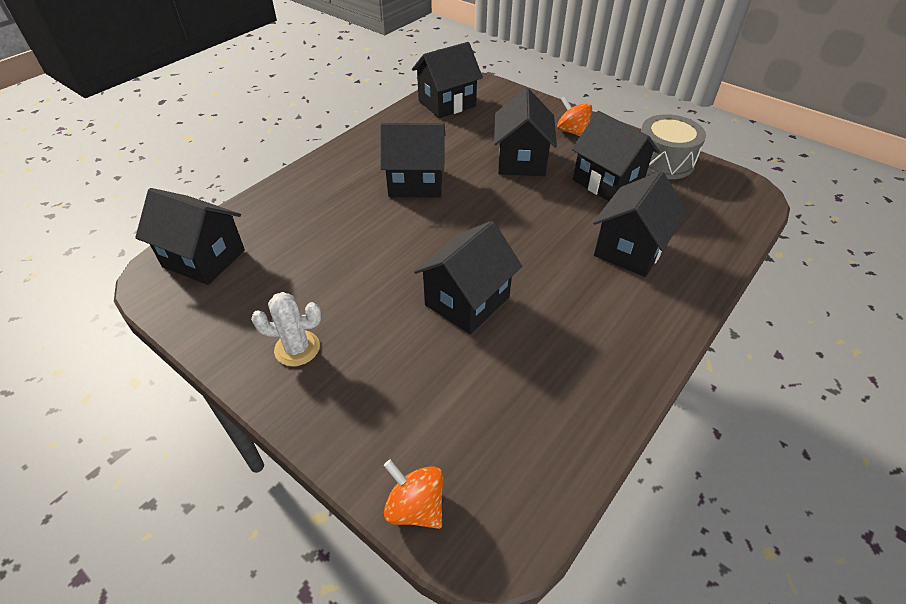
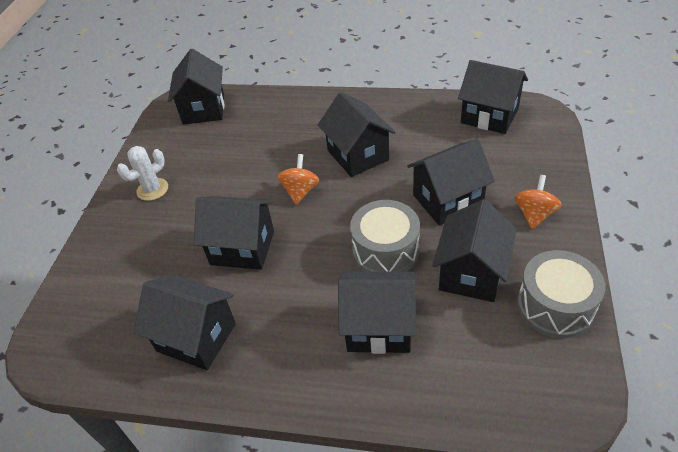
camera: 65 degrees right, 0 degrees up
(297, 348) = (152, 189): white cactus -> white cactus turned 75 degrees clockwise
(415, 506) = (58, 304): orange spinning top -> orange spinning top (300, 191)
(549, 213) = (385, 250): none -> grey drum
(564, 377) = (196, 337): none -> black house

